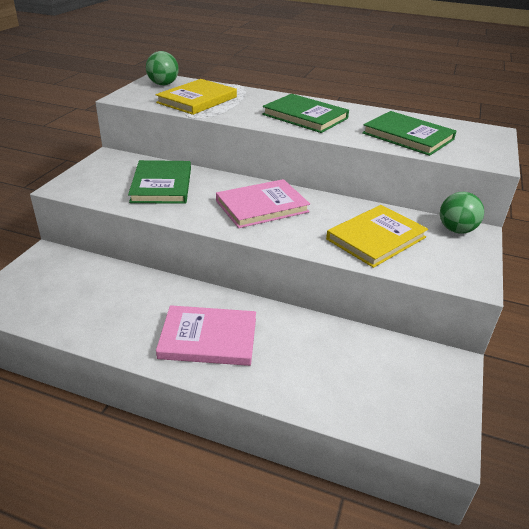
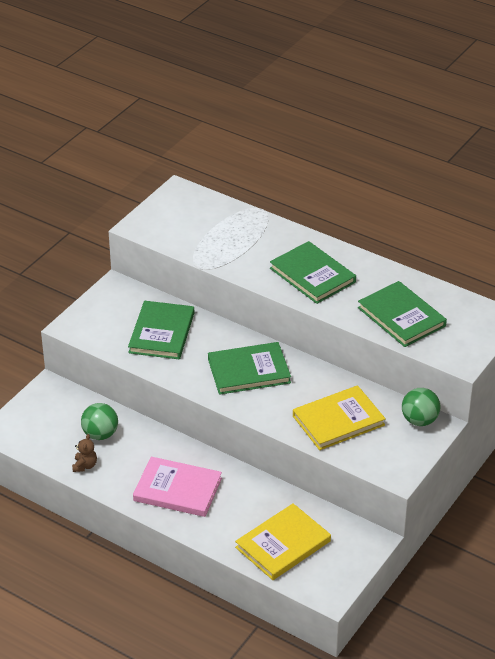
camera: 15 degrees right, 5 degrees up
(91, 326) = (85, 466): none -> brown teddy bear
(163, 84) = (181, 204): green ball -> green ball (100, 434)
(197, 100) = (211, 237): yellow book -> yellow book (283, 544)
(262, 206) = (249, 371): pink book -> green book

